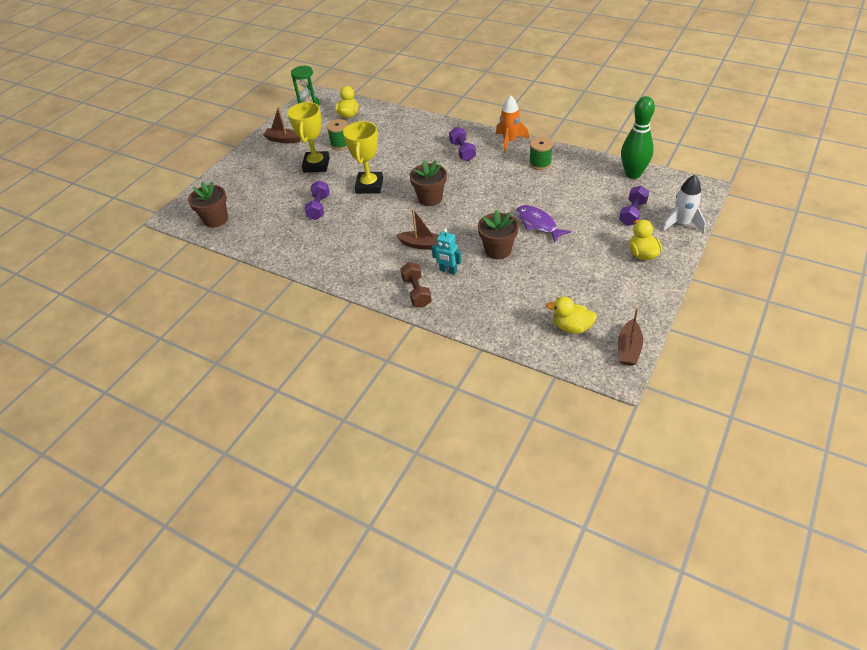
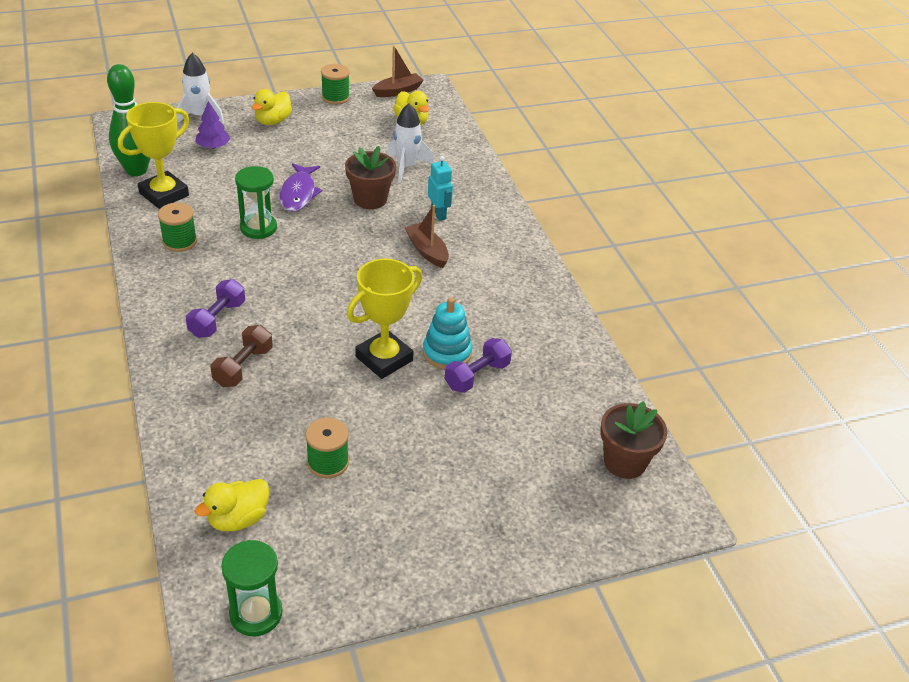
camera: 145 degrees left, 5 degrees down
(283, 140) = (393, 551): brown boat -> none
(316, 165) = (405, 450): yellow trophy -> yellow trophy (164, 194)
(345, 207) = (447, 353): none -> turquoise stacking toy
(416, 292) = (490, 217): brown dumbbell -> brown dumbbell (243, 367)
(430, 198) = (346, 290): brown flower pot -> none
(509, 141) = (151, 289): orange rocket -> none
(514, 287) = (406, 167): none -> white rocket
(521, 194) = (258, 228): none -> green hourglass
(632, 213) = (213, 146): purple dumbbell -> purple tree
(650, 305) = (335, 97): none -> green spool

